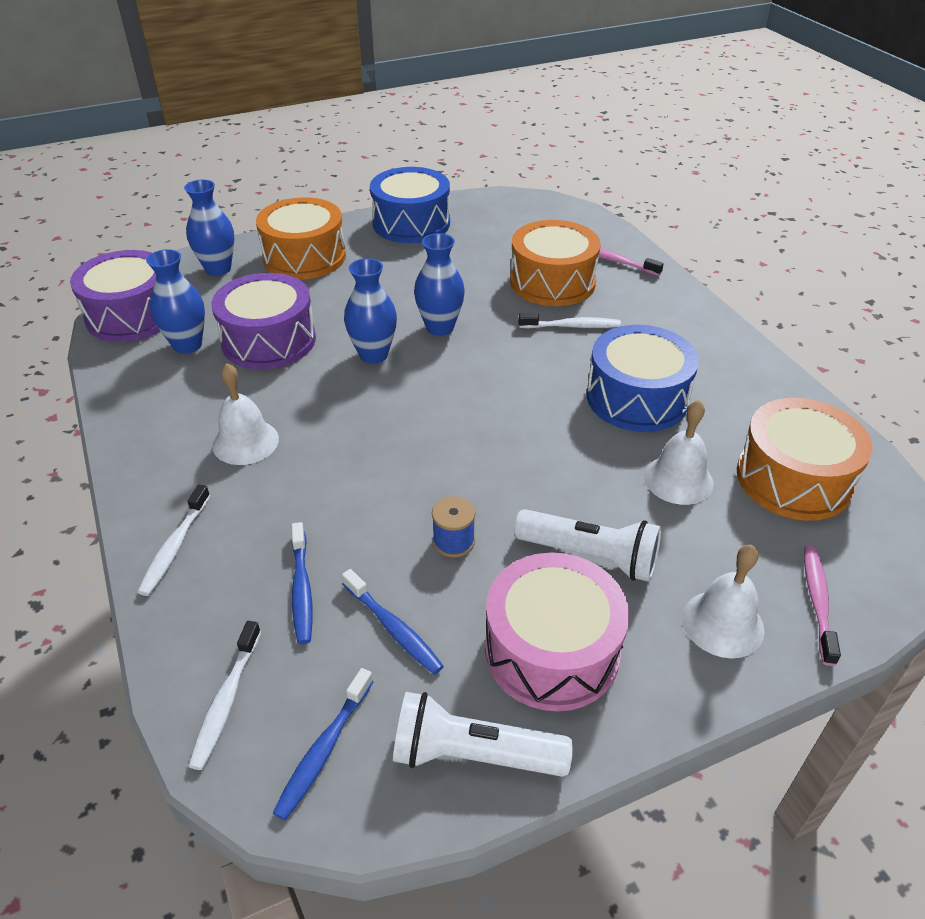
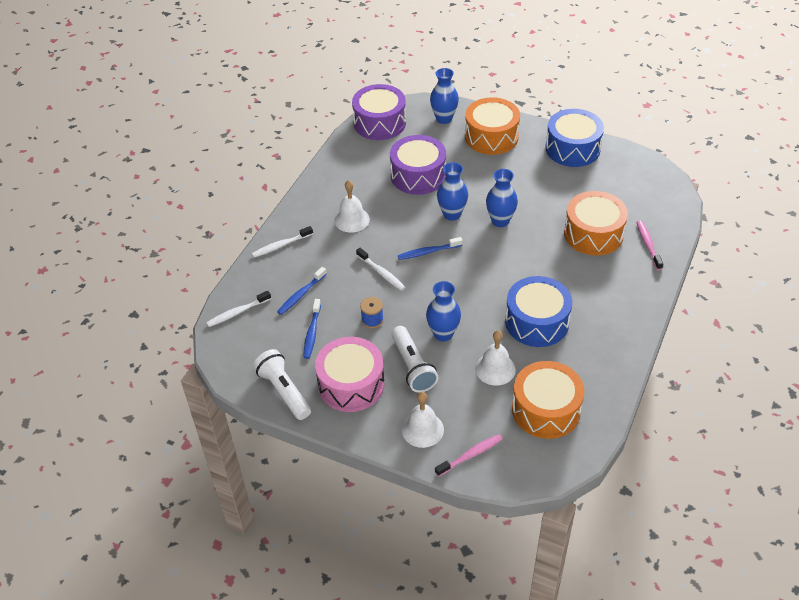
camera: 50 degrees right, 5 degrees up
(187, 345) = (383, 155): blue vase -> blue vase (443, 334)
(324, 749) = (246, 351): blue toothbrush -> blue toothbrush (428, 252)
(572, 326) = (564, 265): white toothbrush -> white toothbrush (381, 273)

